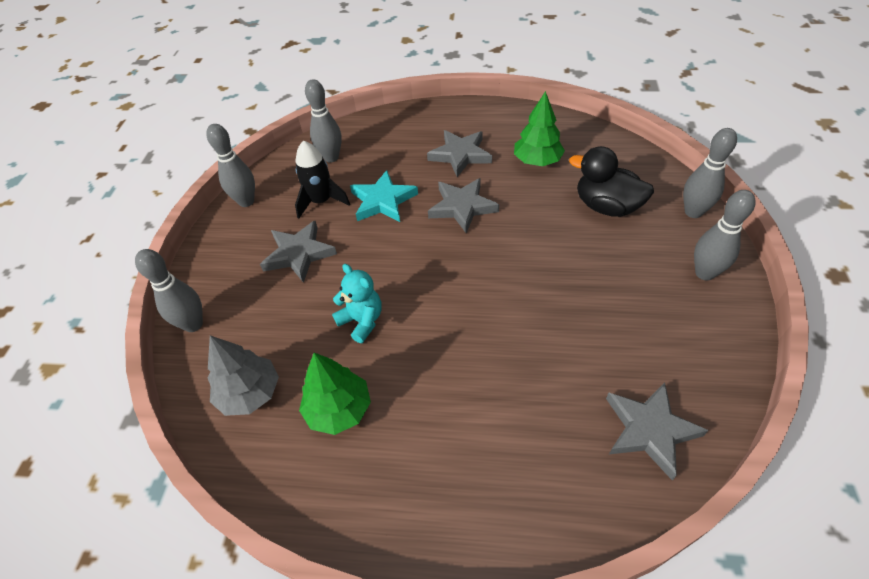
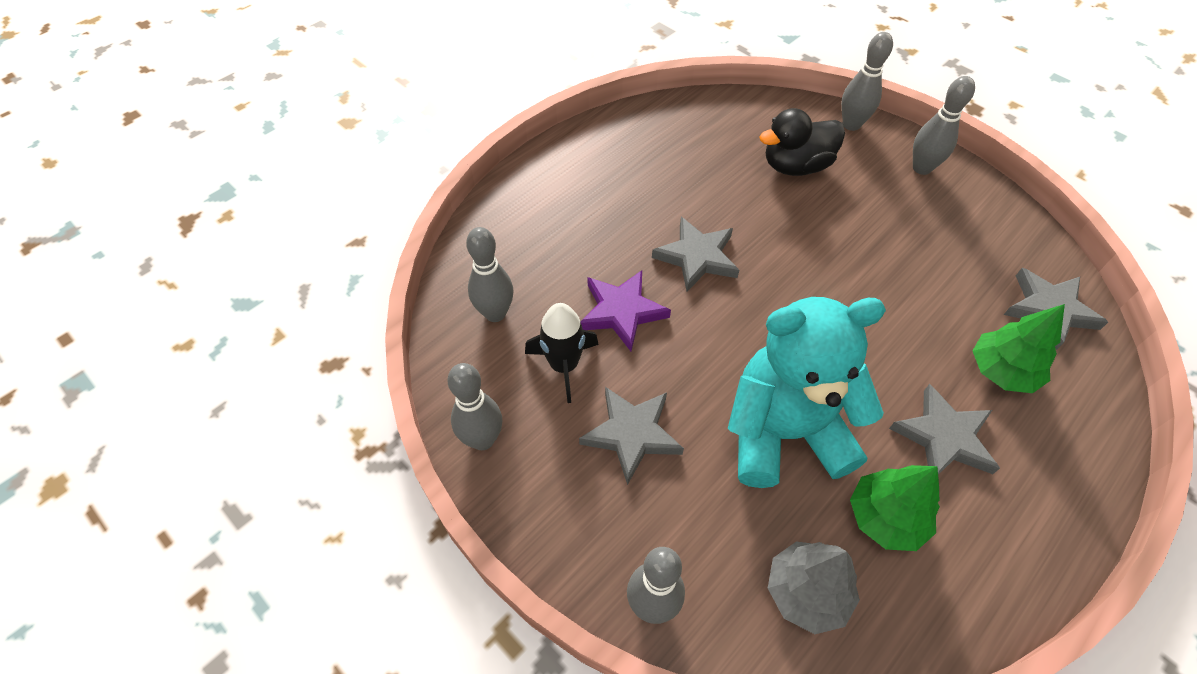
camera: 55 degrees left, 5 degrees up
(362, 321) = (784, 432): turquoise teddy bear -> turquoise teddy bear, size x2.17
(383, 201) = (621, 312): turquoise star -> purple star
(460, 155) = (617, 209): grey star -> grey star (944, 437)
(537, 161) = (689, 165): green tree -> green tree (1001, 371)

